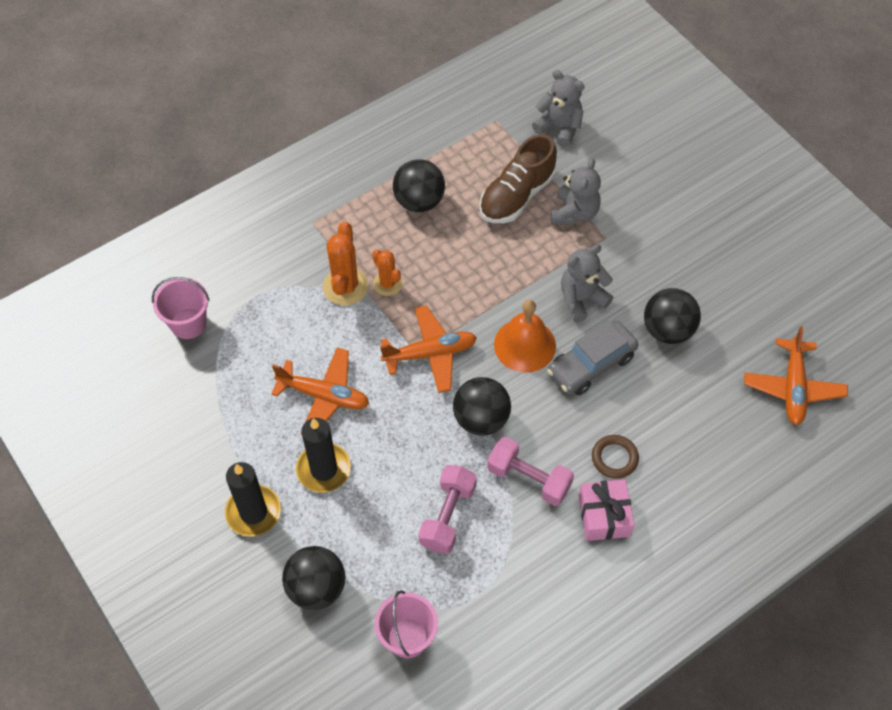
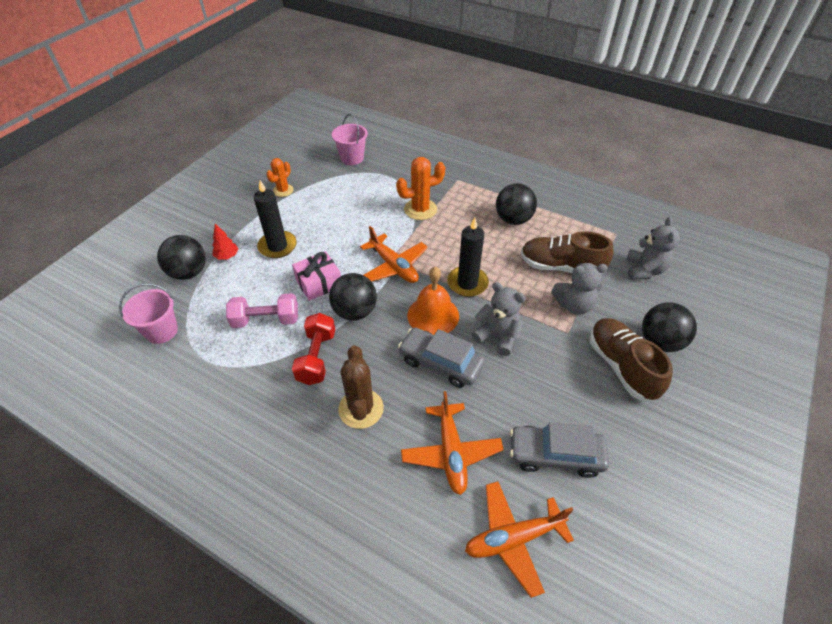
camera: 65 degrees right, 10 degrees down
(253, 512) = (234, 227): black candle -> black candle (467, 283)
(310, 534) = (227, 256): none -> red tree
(324, 396) = (332, 228): orange plane -> orange plane (451, 452)
(387, 284) = (436, 227): orange cactus -> orange cactus (283, 190)
(529, 479) = (317, 357): pink dumbbell -> red dumbbell
(604, 516) = (303, 419): pink gift -> pink gift (319, 283)
(614, 458) = (361, 409): brown ring -> brown cactus
(665, 217) = (621, 366): none -> brown shoe
(667, 330) = (508, 406): black ball -> black ball (660, 341)
(732, 318) = (555, 455): none -> grey car

